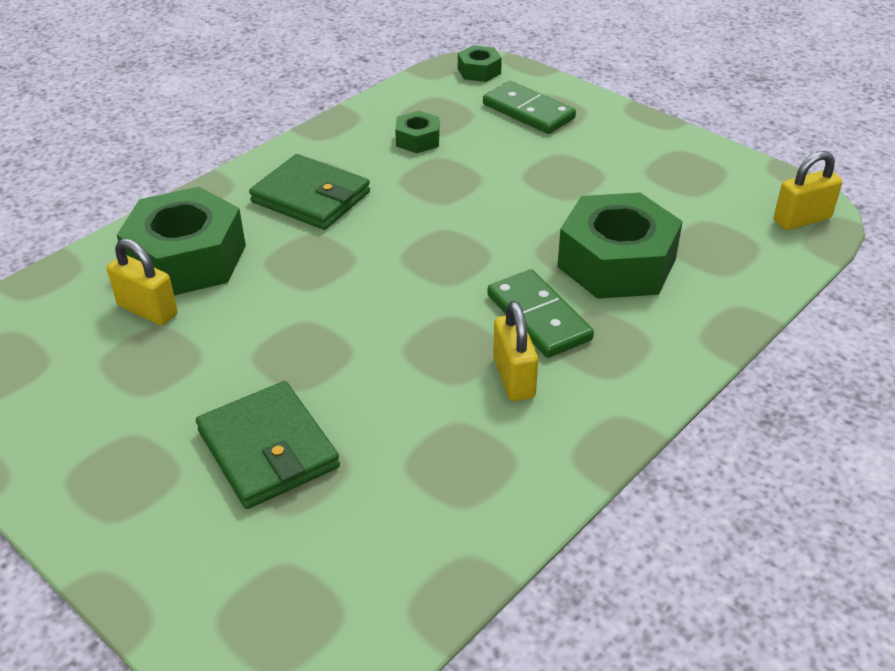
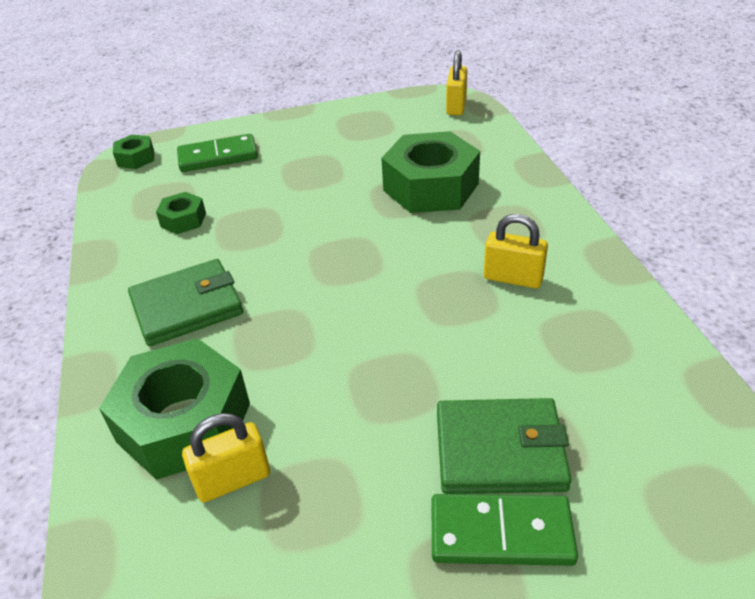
camera: 55 degrees left, 0 degrees up
(539, 317) = (457, 242): green domino -> green domino (501, 533)

